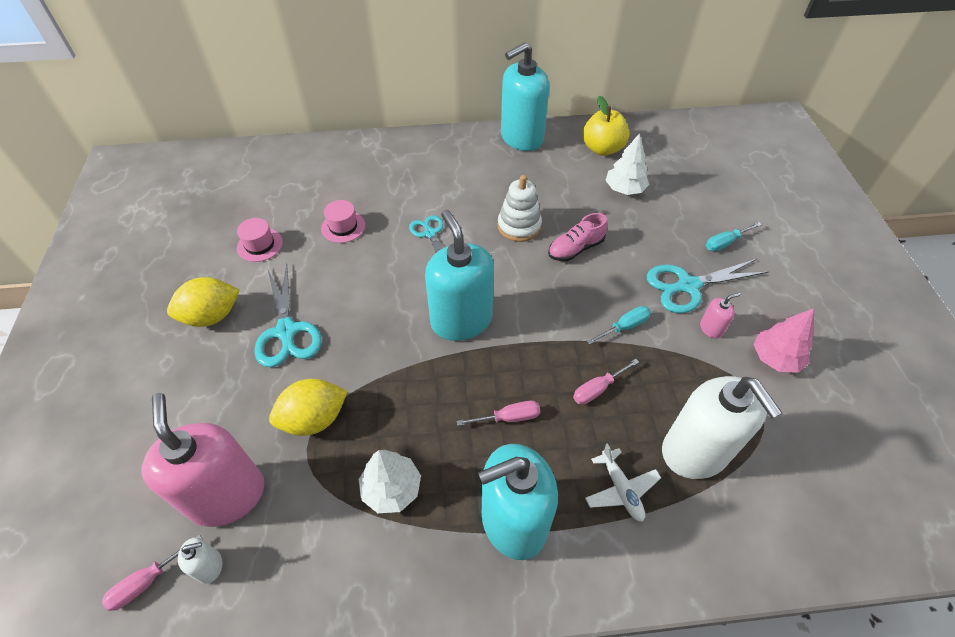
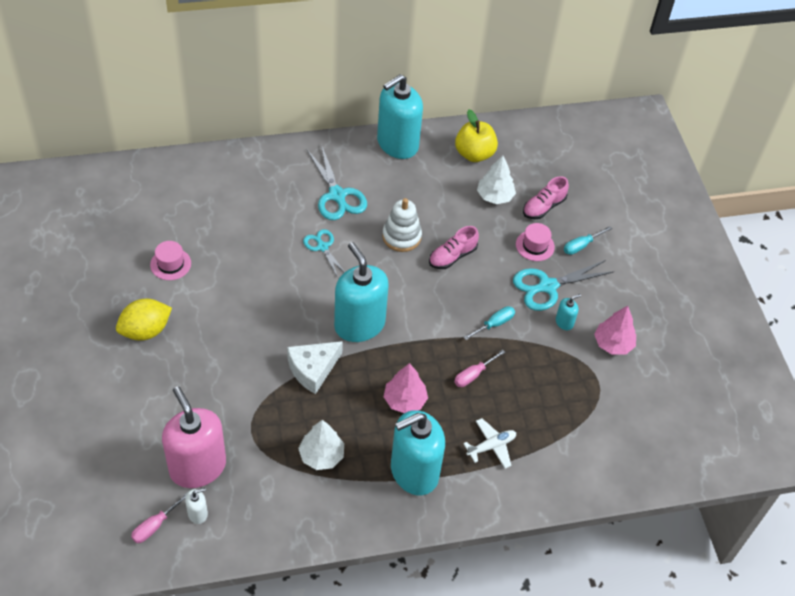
camera: 10 degrees left, 0 degrees up
(287, 331) = (214, 341): turquoise scissors -> turquoise scissors (337, 196)
(314, 419) = (252, 409): yellow lemon -> none
(343, 227) = (243, 243): pink hat -> pink hat (535, 245)
(398, 371) = (313, 369): none -> white cheese
(508, 418) = (404, 400): pink screwdriver -> pink tree
(621, 489) = (491, 446): white plane -> white plane turned 90 degrees counterclockwise
(679, 201) = (543, 207): none -> pink shoe
(695, 451) = (546, 417): white soap dispenser -> none
(711, 328) = (564, 322): pink soap dispenser -> turquoise soap dispenser

